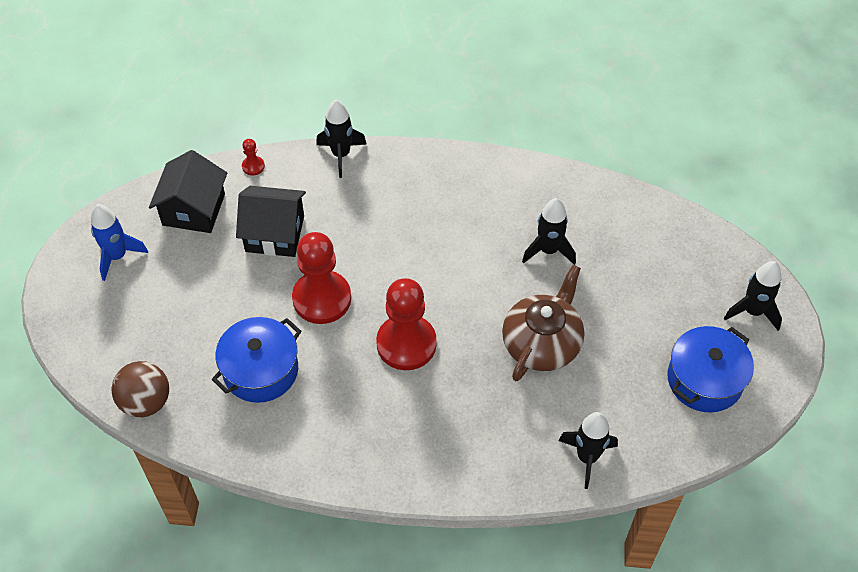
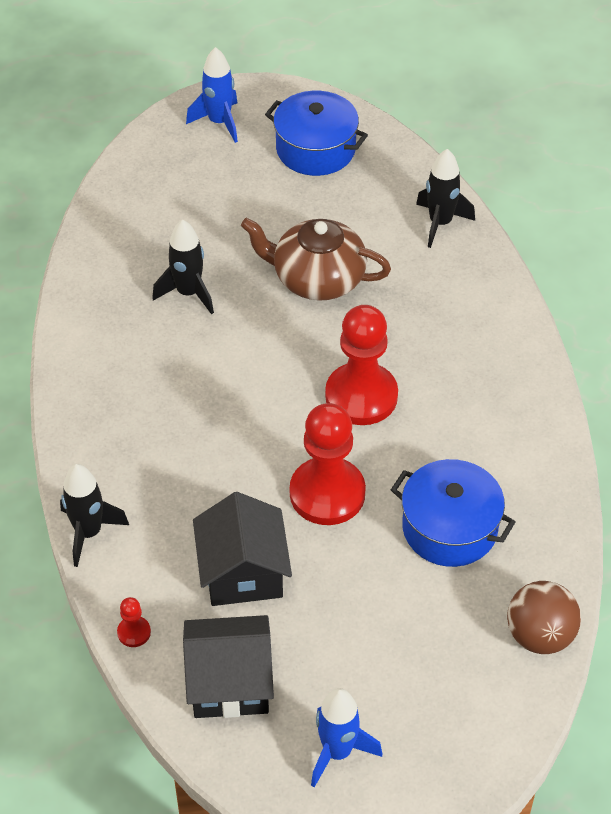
camera: 105 degrees left, 5 degrees down
(753, 311) = (219, 122): black rocket -> blue rocket

